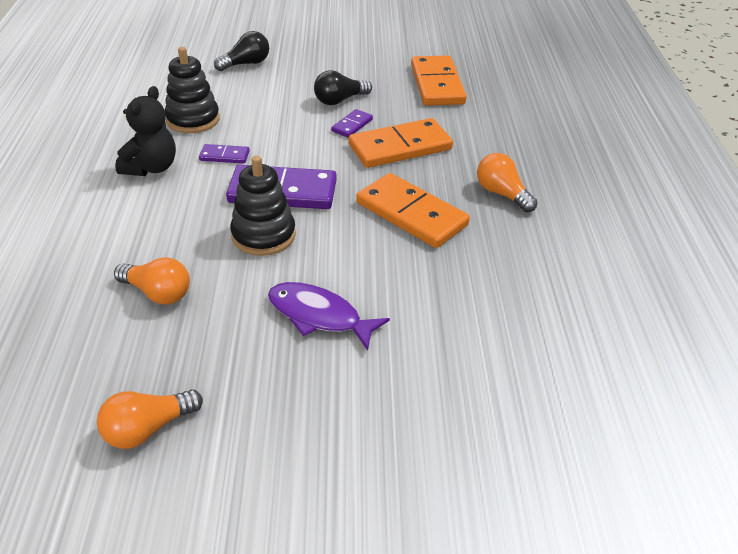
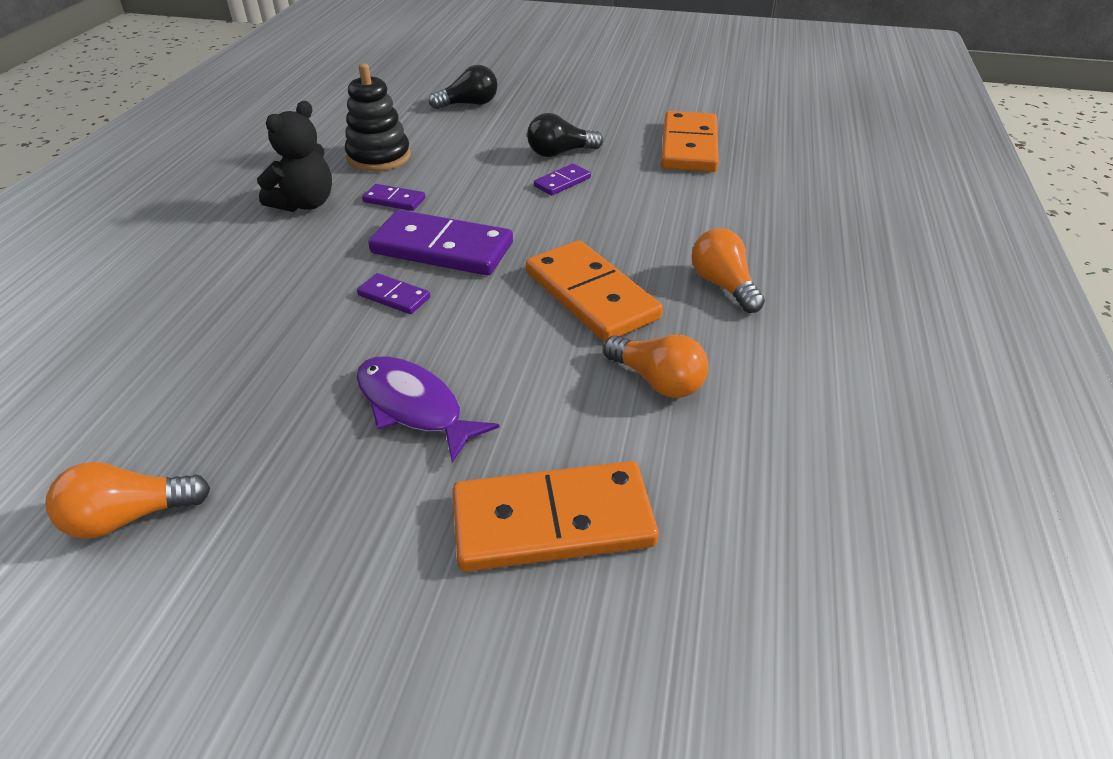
camera: 15 degrees right, 0 degrees up
(157, 293) = (234, 347): orange light bulb -> orange light bulb (657, 381)
(263, 235) = (394, 296): black stacking toy -> purple domino
(400, 147) = (611, 213): orange domino -> orange domino (552, 521)

